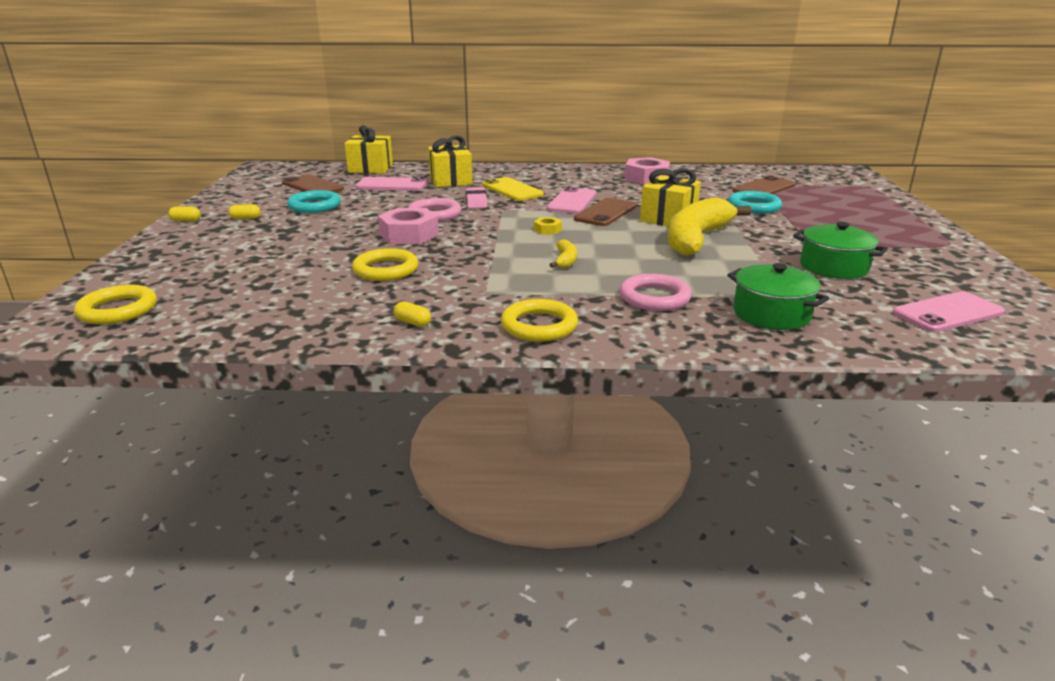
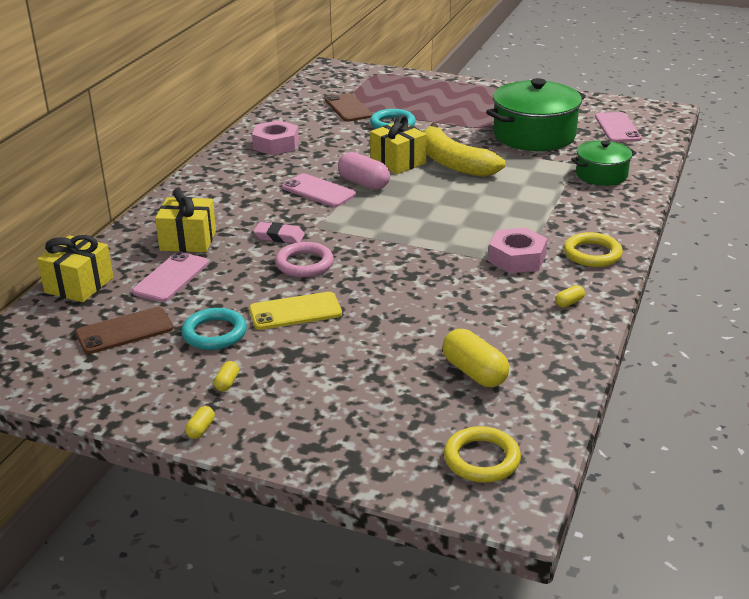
camera: 70 degrees left, 5 degrees up
(263, 292) = (474, 372): none -> yellow capsule
(386, 270) = (449, 305): yellow ring -> none
(409, 235) = (359, 284): pink nut -> pink nut (517, 258)
(512, 190) = (255, 213): yellow phone -> yellow phone (295, 312)
(547, 230) = (391, 216): yellow nut -> none
(565, 260) = (471, 222): yellow banana -> none
(605, 213) = (363, 183): brown phone -> pink capsule
(654, 298) = (560, 204): pink ring -> none
(833, 267) = (534, 135): green pot -> green pot, size x1.73

